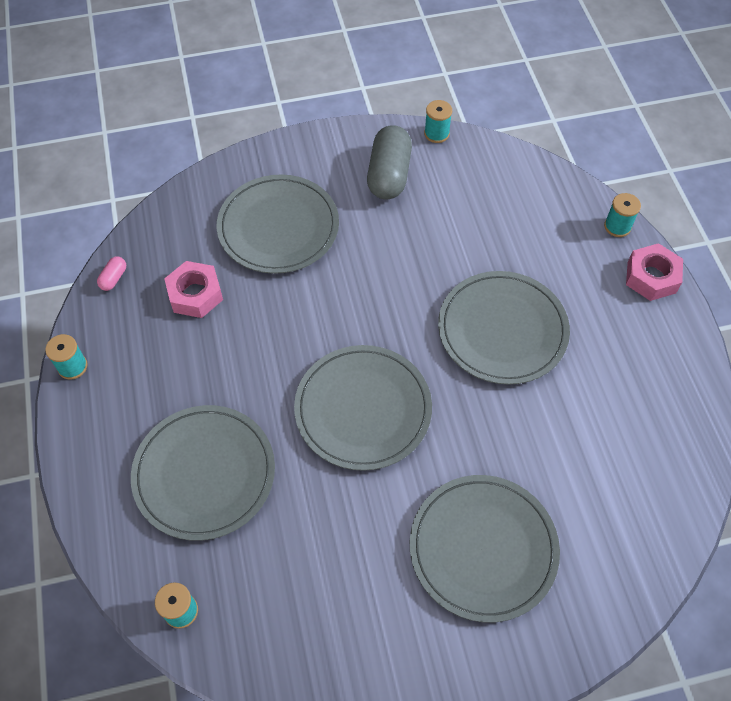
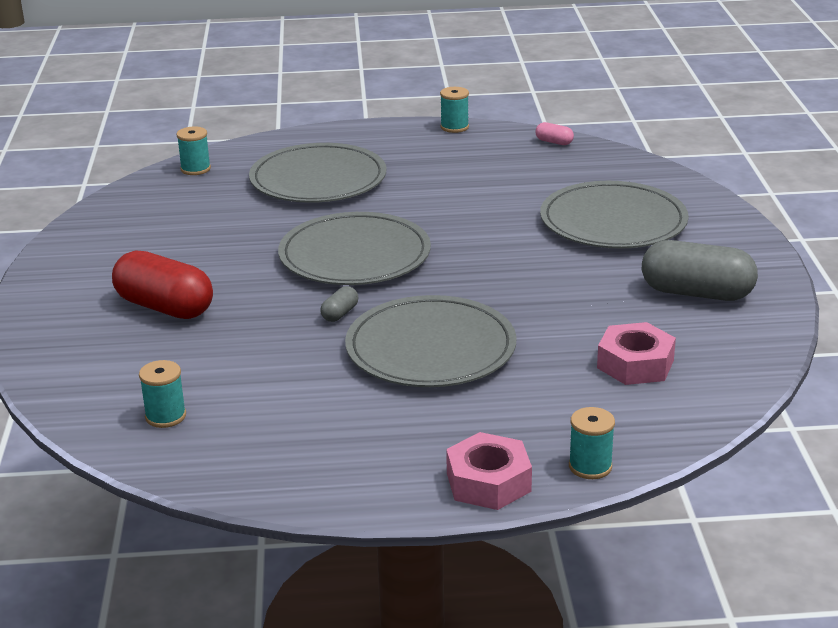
camera: 100 degrees right, 30 degrees down
(195, 294) = (526, 178): pink nut -> pink nut (635, 364)
(436, 134) = (777, 334): turquoise spool -> turquoise spool (165, 416)
(465, 402) = (340, 314): none -> grey capsule
(483, 548) = (165, 307): grey plate -> red capsule

